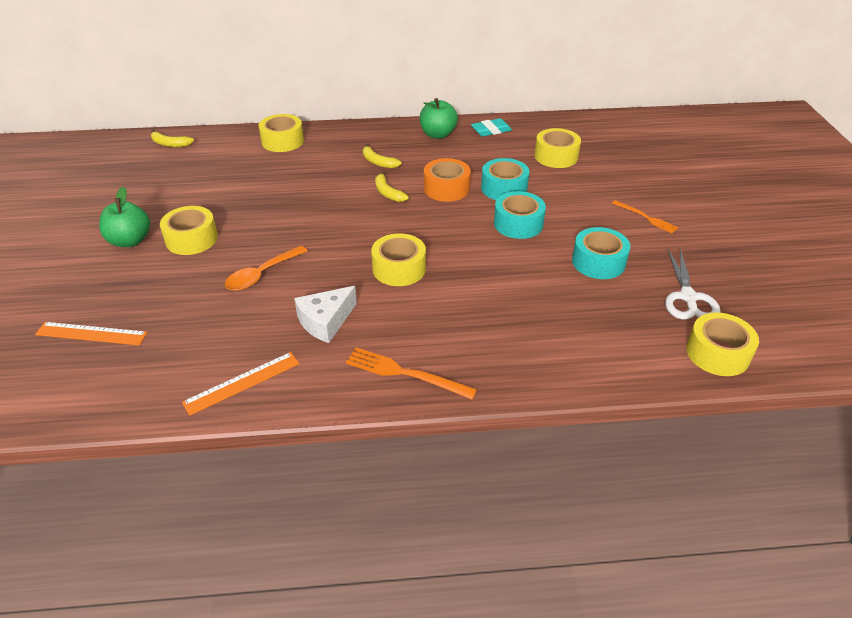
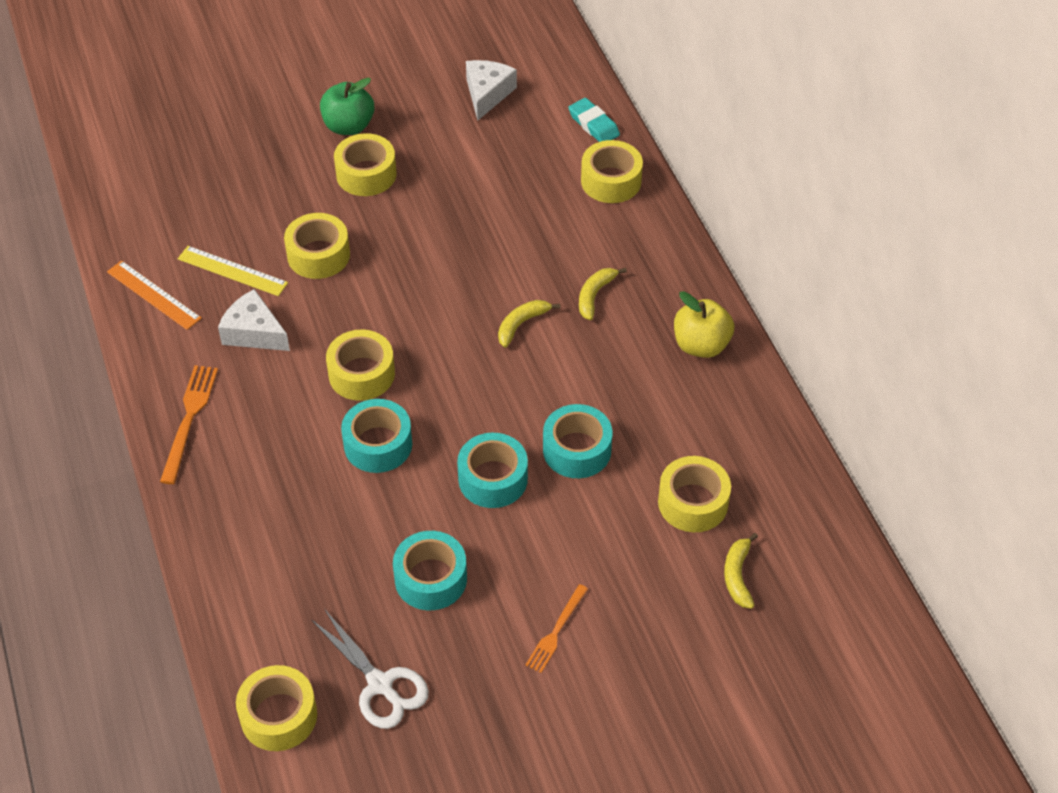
camera: 75 degrees right, 10 degrees up
(91, 334) = (198, 161): orange ruler -> none
(158, 174) = (487, 94): none -> white cheese
(170, 144) = (560, 77): yellow banana -> yellow banana (737, 575)
(246, 326) = (232, 271): none -> yellow ruler
(261, 275) = (318, 255): orange spoon -> yellow tape
(438, 134) = (701, 345): green apple -> yellow apple
(446, 188) = (553, 385): orange tape -> none
(471, 270) = (378, 444): none -> turquoise tape
(491, 130) = (741, 408): turquoise eraser -> turquoise eraser (593, 125)
(688, 297) = (380, 684): white scissors -> white scissors turned 120 degrees counterclockwise

